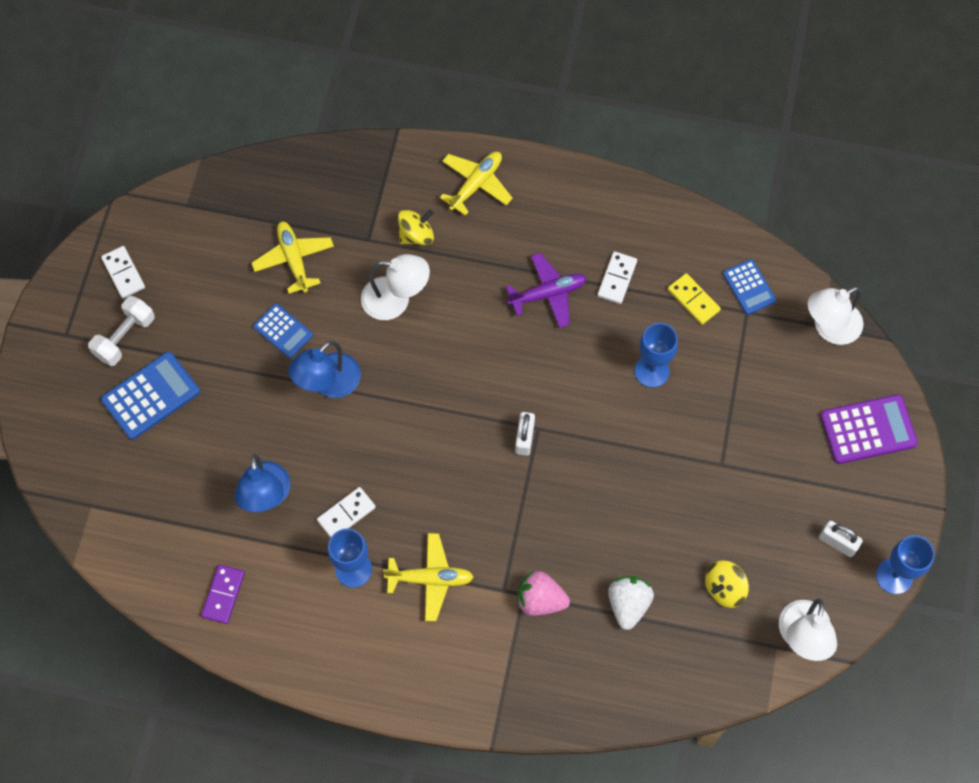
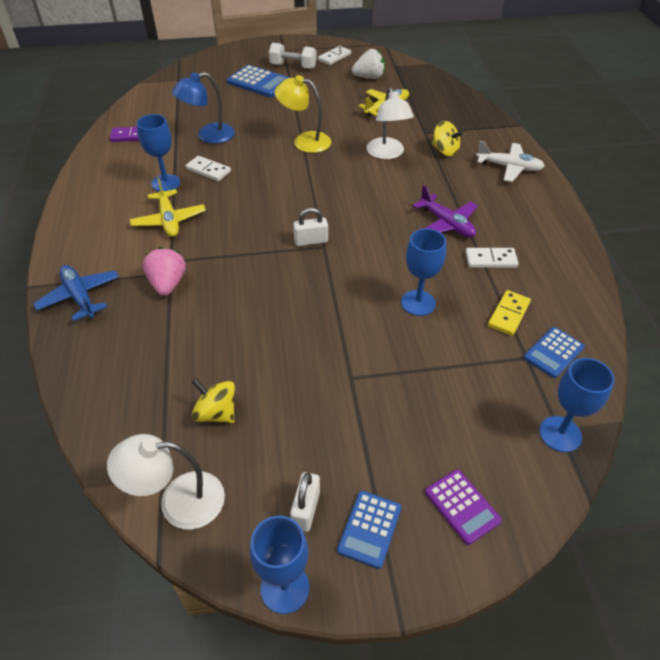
camera: 70 degrees right, 20 degrees down
(283, 331) = (332, 116): blue calculator -> blue calculator (369, 529)
(328, 383) = (304, 141): blue lamp -> yellow lamp
(476, 185) = (509, 167): yellow plane -> white plane
(529, 692) = (80, 297): none -> blue plane
(628, 604) = (179, 342): white strawberry -> white strawberry (369, 77)
(829, 328) = (560, 434): white lamp -> blue goblet
(868, 429) = (462, 506): purple calculator -> purple calculator, size x0.63

